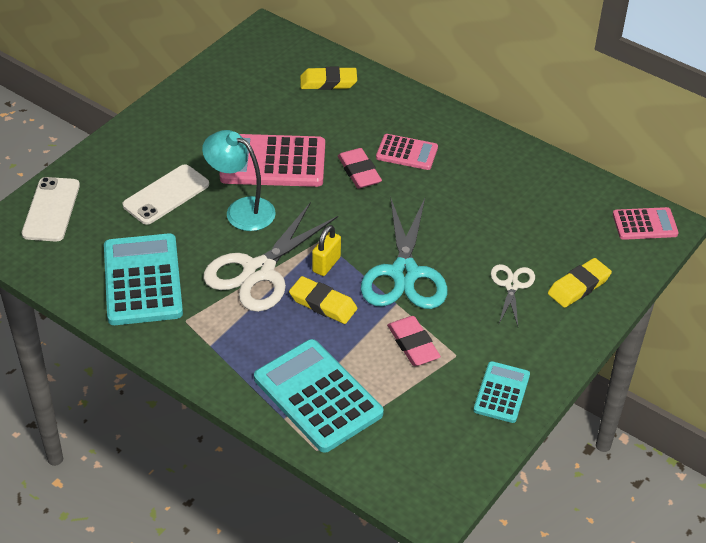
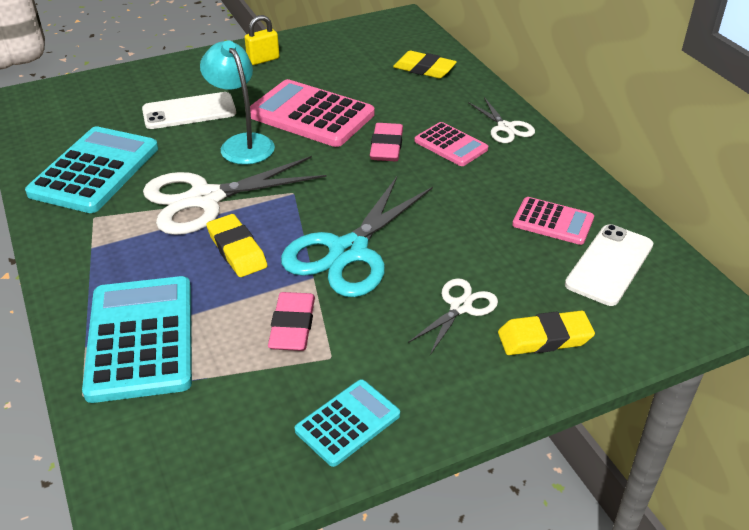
camera: 30 degrees right, 5 degrees down
(51, 209) = (84, 94): white phone -> white phone (609, 265)
(326, 264) = (276, 215): yellow padlock -> yellow padlock (263, 60)
(436, 121) = (505, 128): none -> white scissors
(644, 224) = (683, 300): pink calculator -> pink calculator (553, 222)

